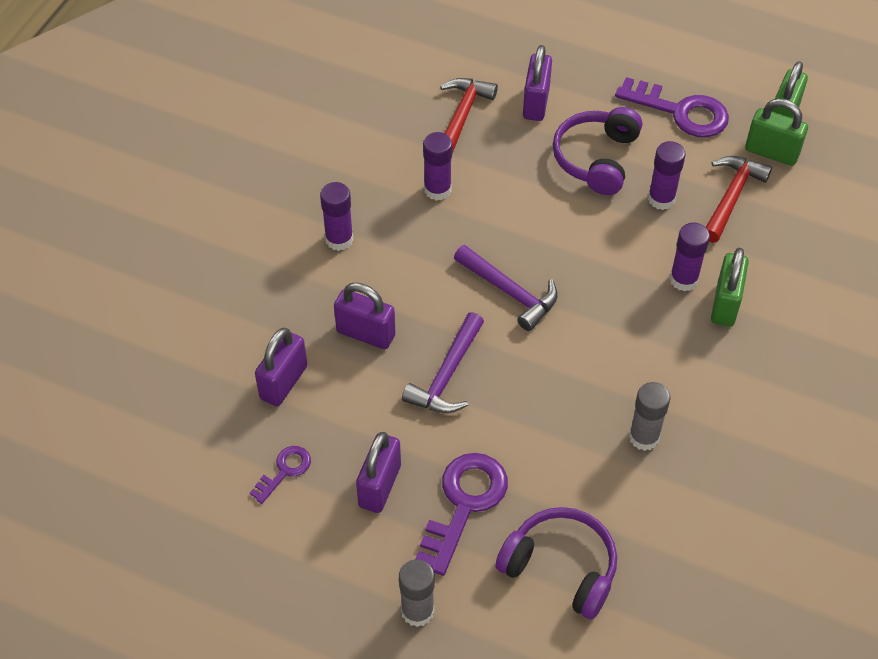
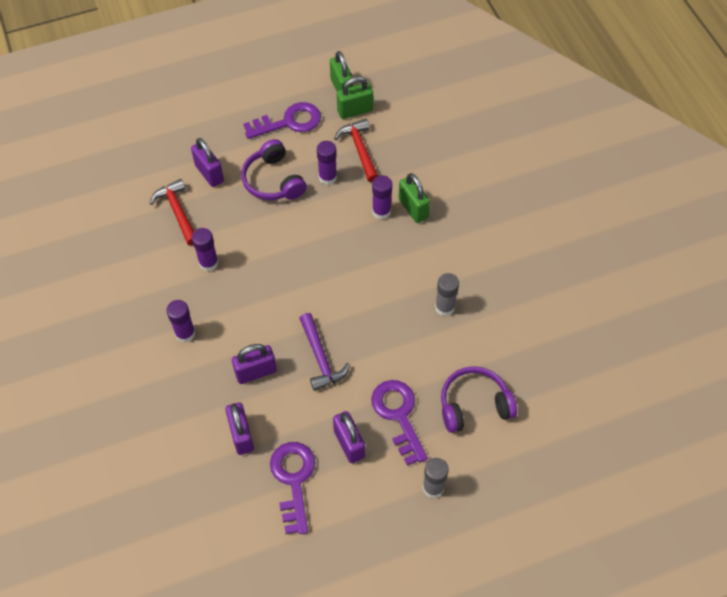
camera: 45 degrees left, 5 degrees up
(285, 471) = (293, 480): purple key -> purple key, size x1.88
(509, 292) = (305, 288): purple hammer -> none

